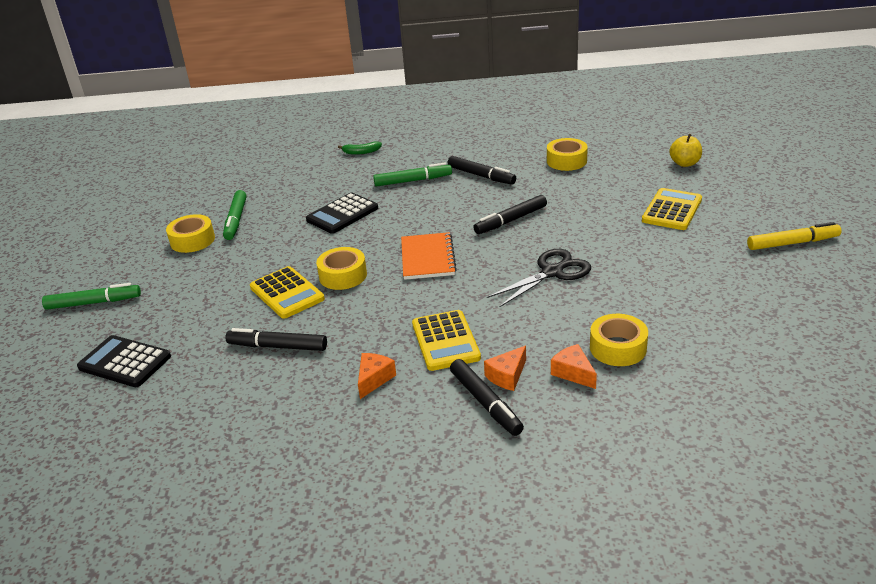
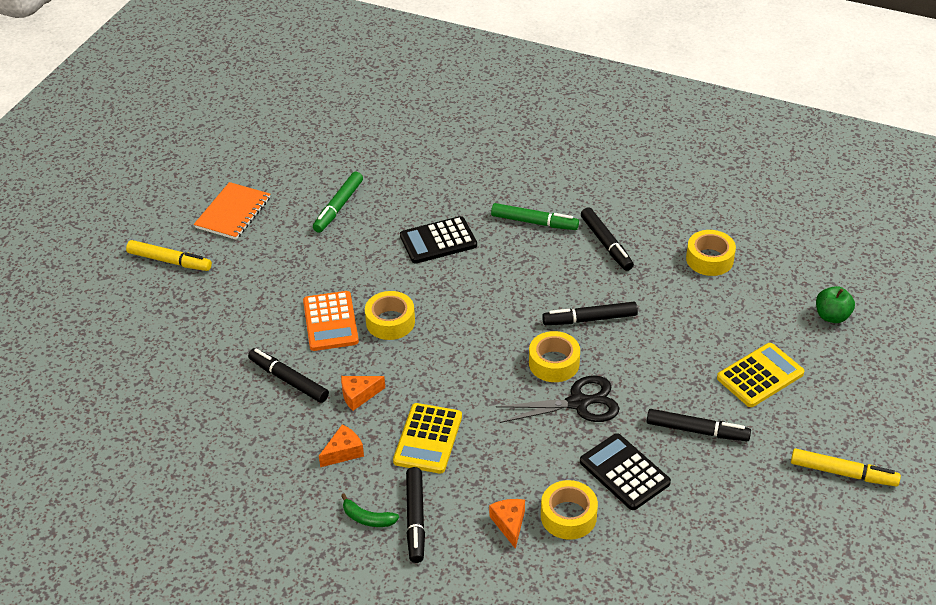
camera: 25 degrees right, 10 degrees up
(94, 303) = (170, 261): green marker -> yellow marker
(125, 362) = (163, 341): black calculator -> black calculator (624, 472)
(192, 240) = (287, 218): yellow tape -> yellow tape (554, 363)
(287, 293) = (330, 322): yellow calculator -> orange calculator
(361, 152) = (511, 158): green banana -> green banana (367, 518)
(428, 258) = (479, 333): orange notebook -> orange notebook (233, 213)
(507, 376) = (452, 500): orange cheese -> orange cheese (359, 395)
(661, 257) = (697, 431): none -> black marker
(684, 163) = (832, 316): yellow apple -> green apple

